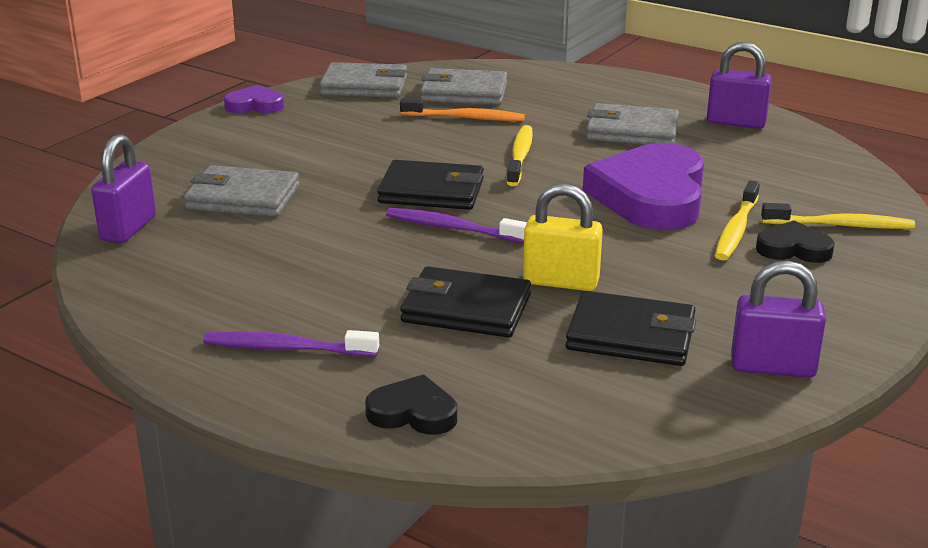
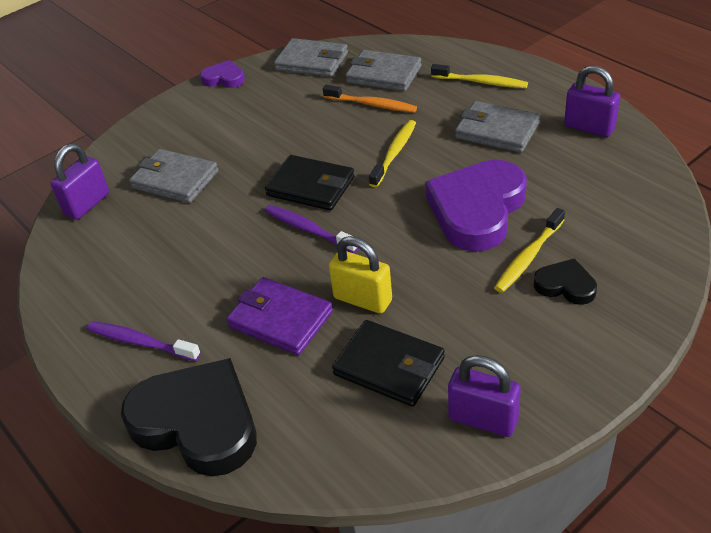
camera: 20 degrees right, 15 degrees up
(413, 412) = (197, 422): black heart -> black heart, size x2.08
(466, 309) = (280, 319): black wallet -> purple wallet
(840, 225) = (619, 262): yellow toothbrush -> yellow toothbrush (481, 82)

